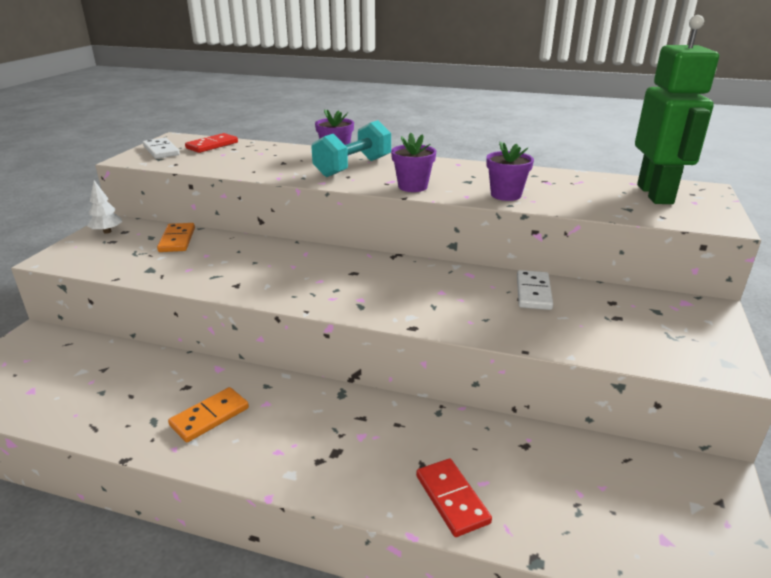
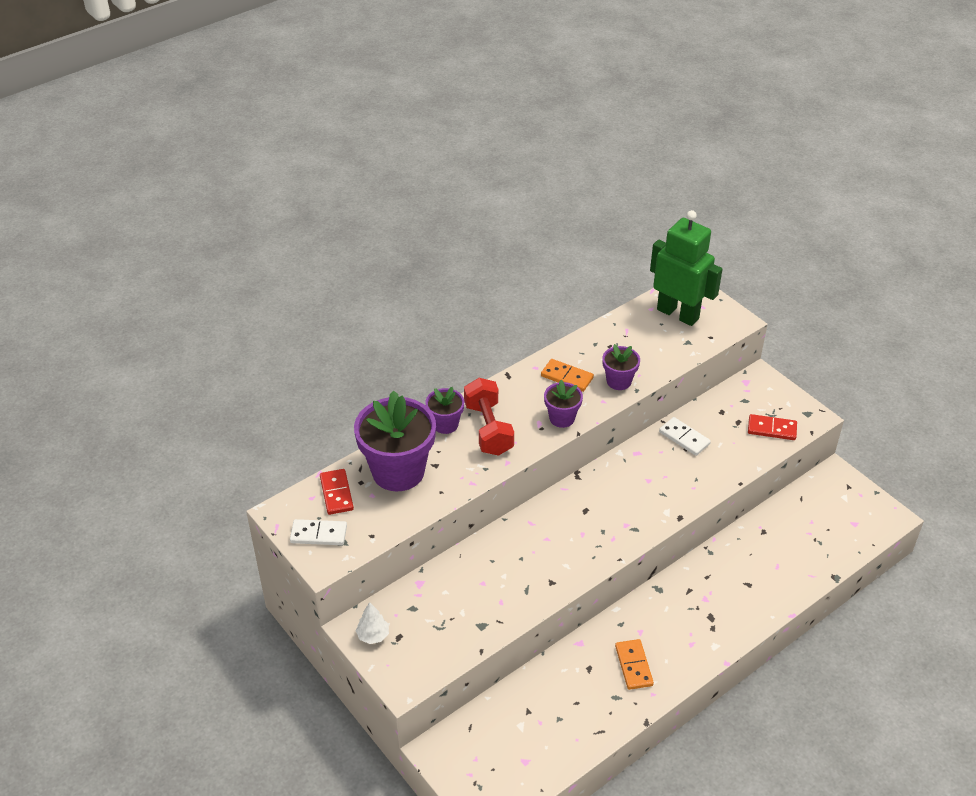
camera: 55 degrees left, 15 degrees up
(177, 240) = (435, 592): orange domino -> orange domino (567, 377)
(260, 154) = (398, 471): none -> purple flower pot
(353, 167) = (488, 429): turquoise dumbbell -> red dumbbell
(452, 499) = (780, 585): red domino -> red domino (772, 429)

